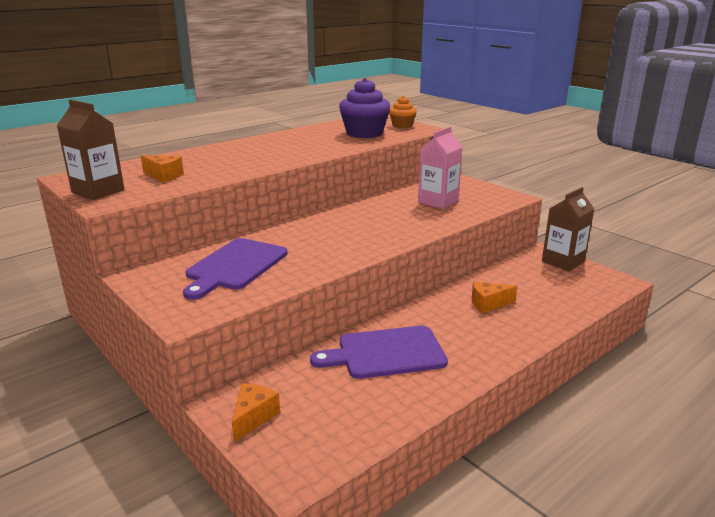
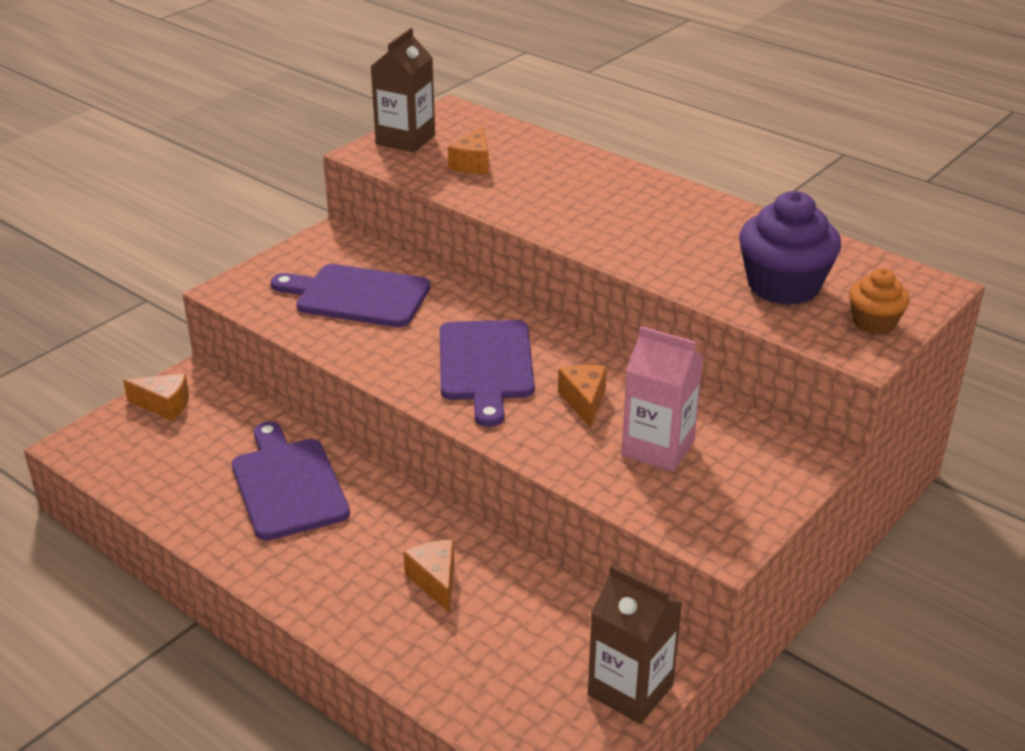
camera: 80 degrees right, 10 degrees up
(346, 232) = (486, 365): none -> purple cutting board
(392, 212) = (584, 401): none -> orange cheese

